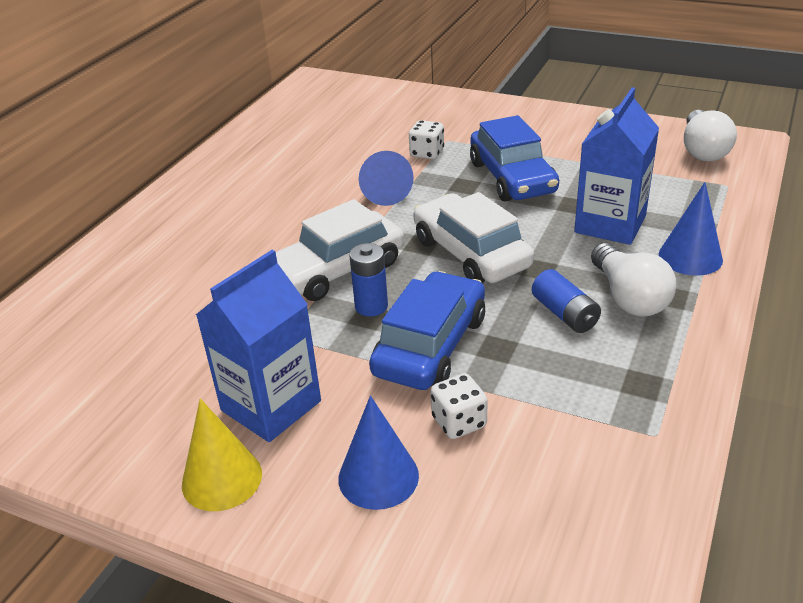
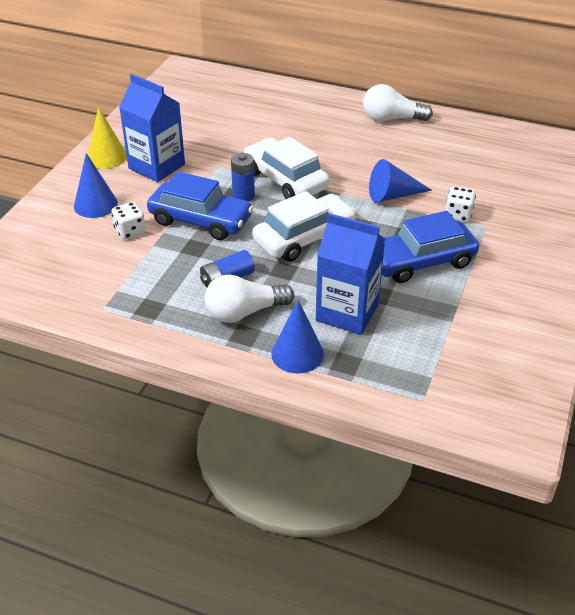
camera: 85 degrees right, 5 degrees up
(703, 150) = (494, 393): white light bulb -> white light bulb (391, 119)

